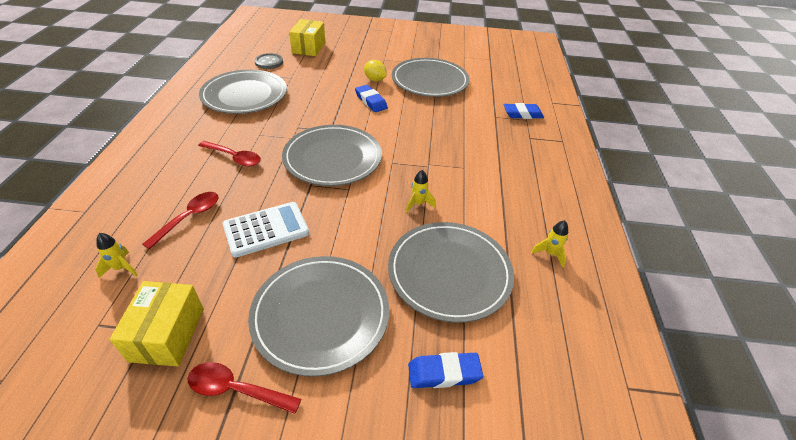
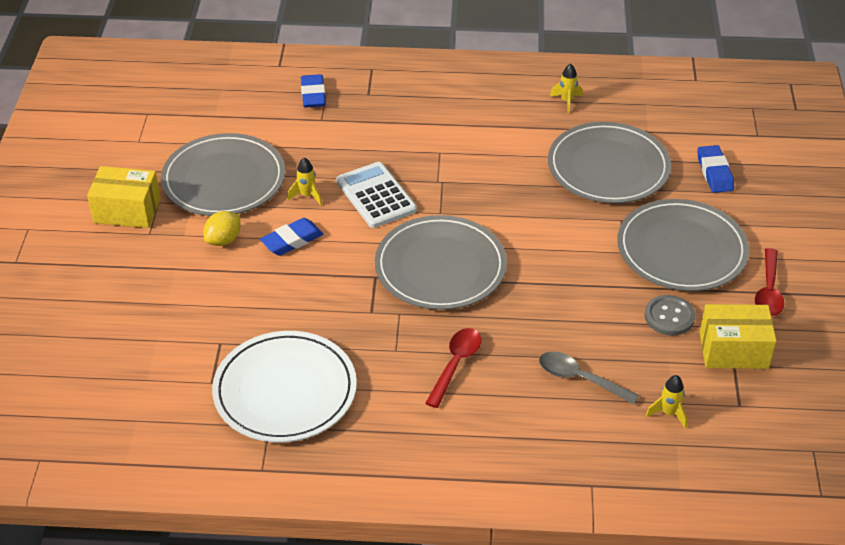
camera: 90 degrees left, 0 degrees up
(189, 218) = (580, 379): red spoon -> grey spoon
(244, 95) = (285, 390): grey plate -> white plate
(266, 229) = (583, 307): white calculator -> white calculator (376, 196)
(269, 62) = (163, 382): grey button -> grey button (669, 317)
(309, 48) = (101, 336): yellow box -> yellow box (127, 210)
(418, 203) = (513, 189): yellow rocket -> yellow rocket (307, 196)

